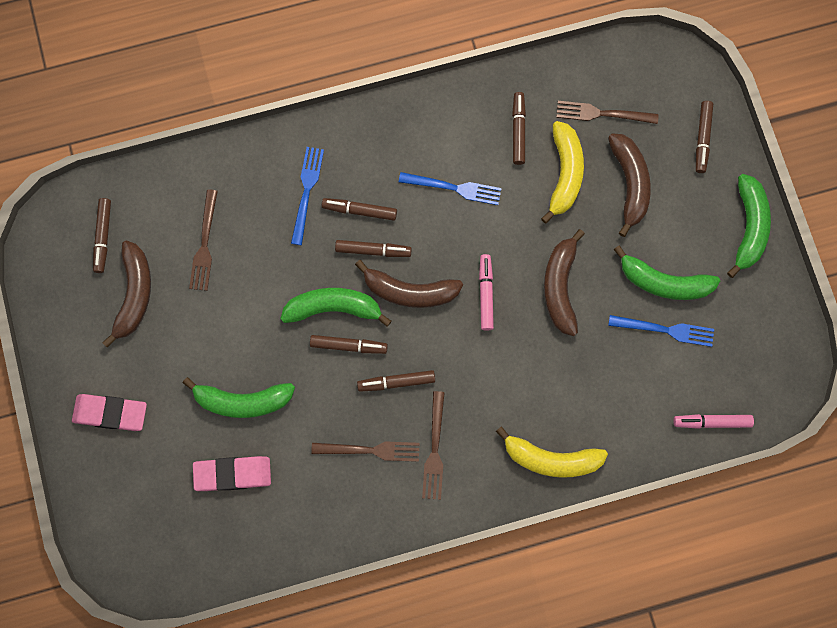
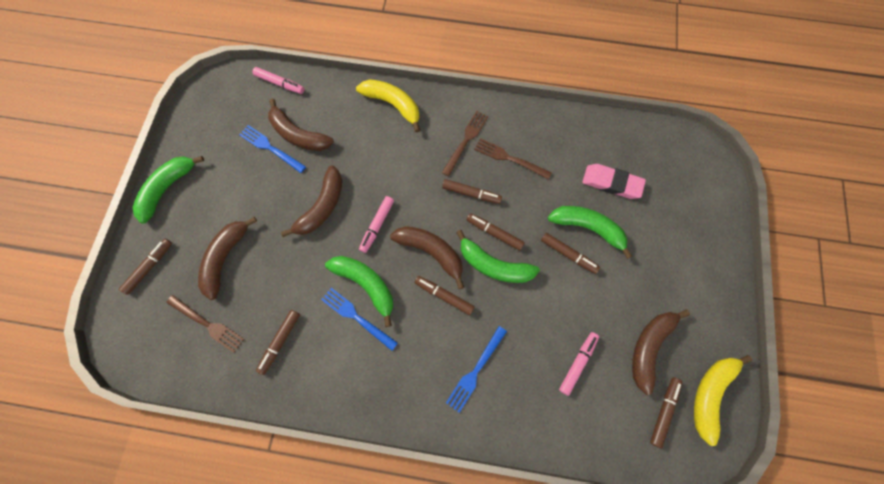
camera: 155 degrees left, 5 degrees down
(110, 413) = (691, 262): pink eraser -> none
(204, 245) = (578, 363): brown fork -> pink marker
(359, 210) = (440, 333): brown marker -> brown marker (568, 254)
(564, 174) = (267, 288): yellow banana -> yellow banana (710, 394)
(643, 362) = (298, 135): none -> brown banana
(664, 282) = (250, 178): green banana -> green banana (366, 284)

